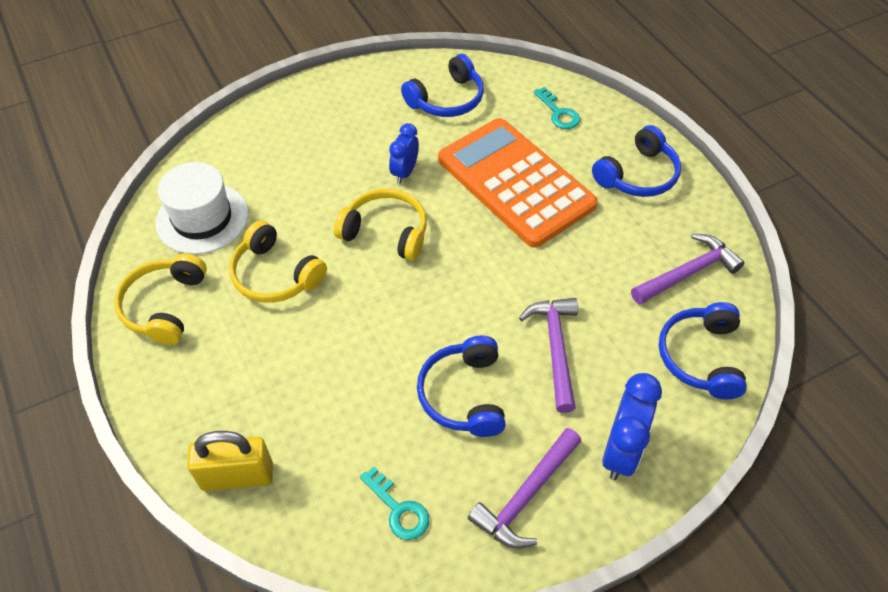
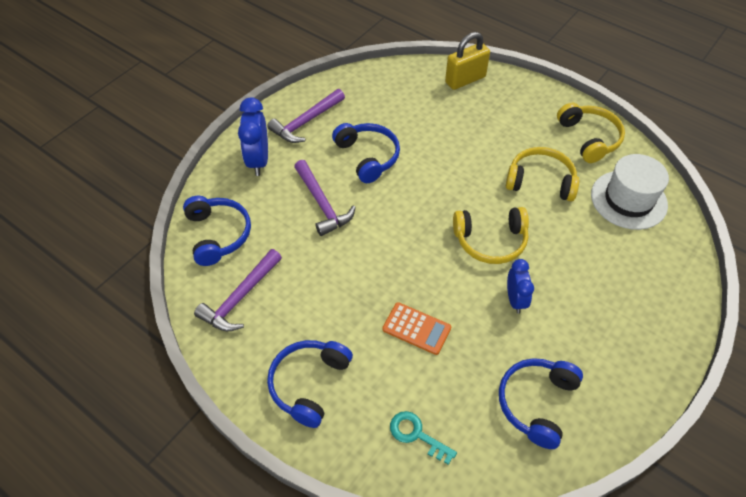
camera: 155 degrees right, 0 degrees up
(398, 509) = (372, 95): turquoise key -> none
(515, 182) = (416, 329): orange calculator -> orange calculator, size x0.42
(526, 496) = (306, 122): purple hammer -> purple hammer turned 150 degrees counterclockwise

